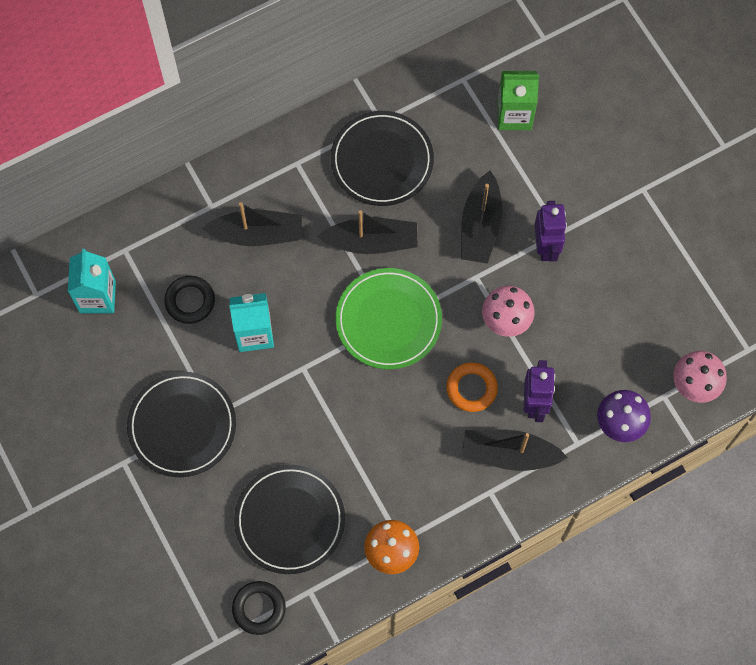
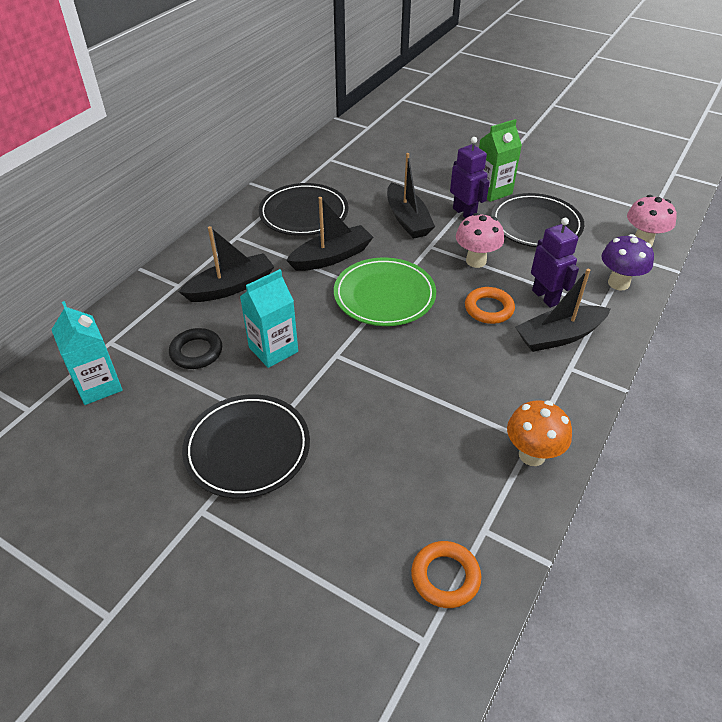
camera: 30 degrees left, 25 degrees down
(259, 608) = (445, 577): black ring -> orange ring
(290, 520) = (414, 476): black plate -> black plate (536, 224)
(514, 115) = (380, 163): green carton -> green carton (492, 191)

